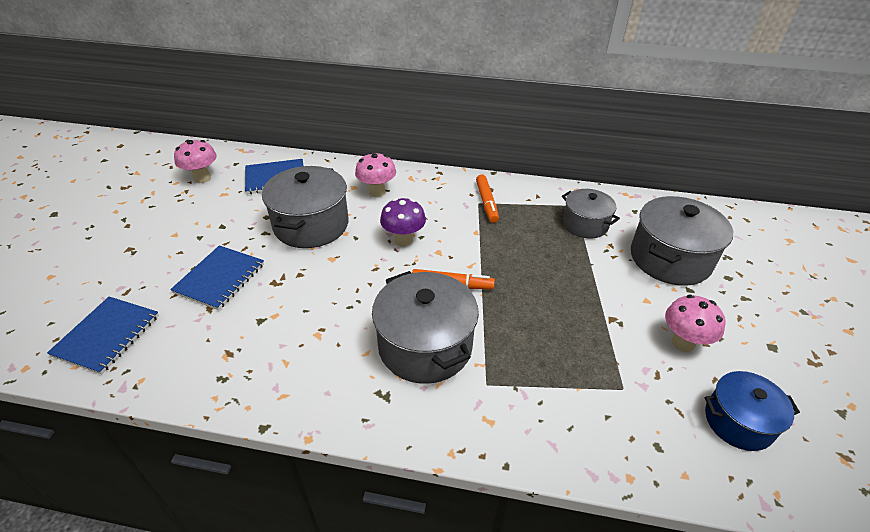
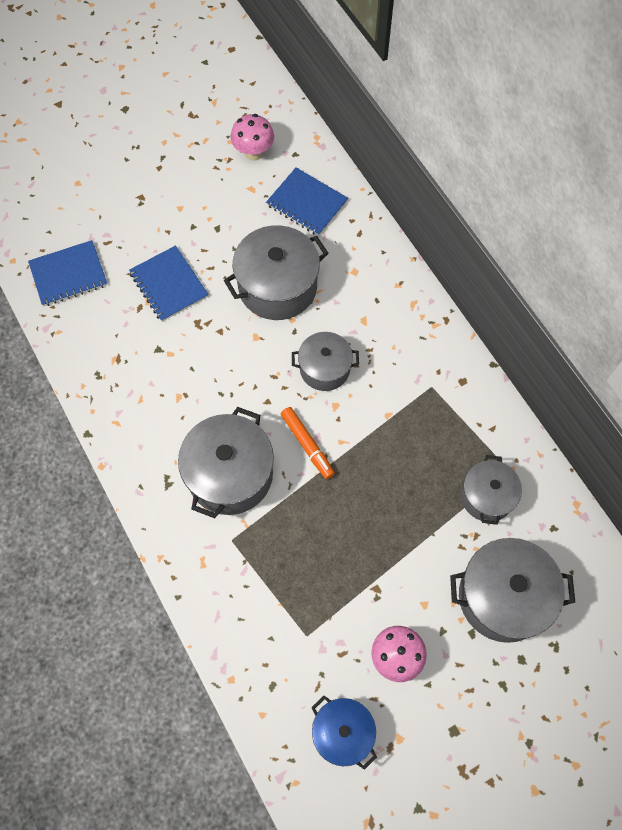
camera: 50 degrees right, 25 degrees up
(220, 278) = (169, 285): blue notebook -> blue notebook turned 75 degrees clockwise
(377, 192) = (366, 295): pink mushroom -> none
(403, 240) = (325, 368): purple mushroom -> grey pot
(486, 202) = (438, 393): orange marker -> none

